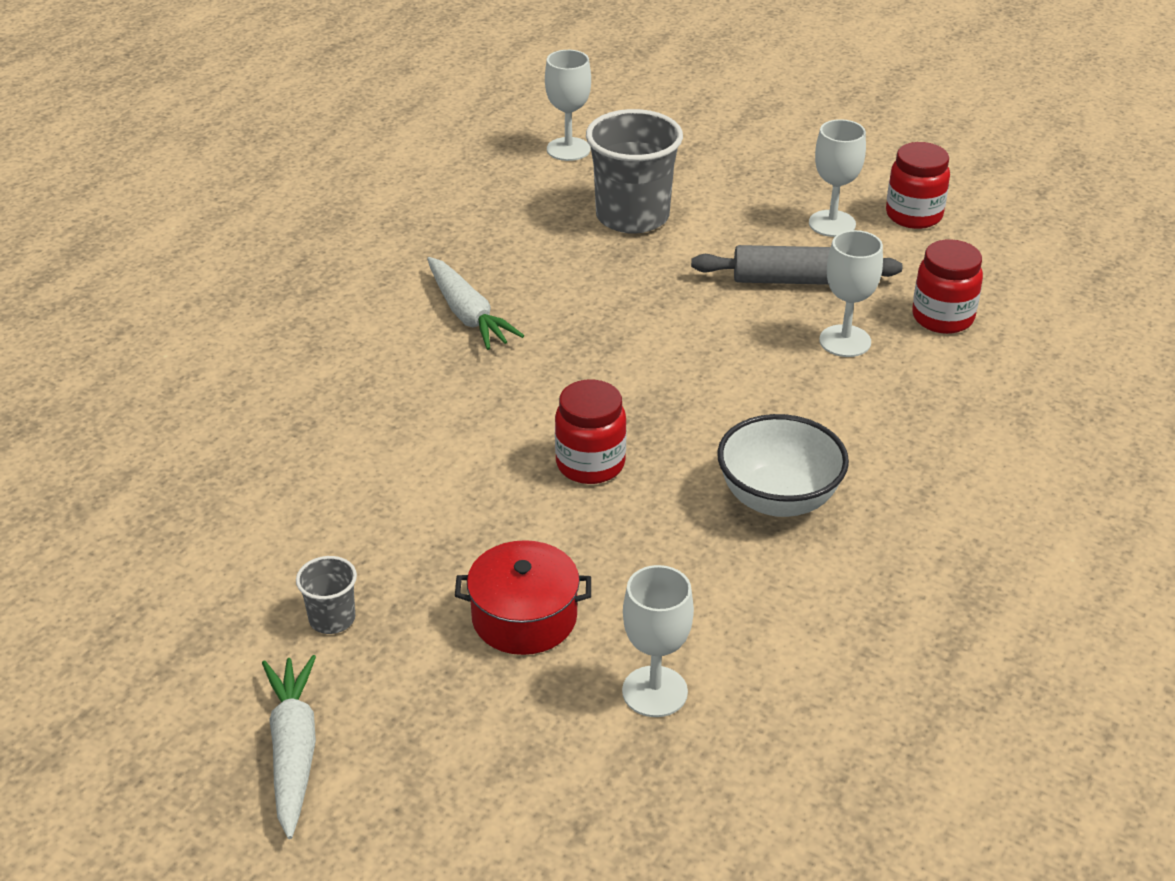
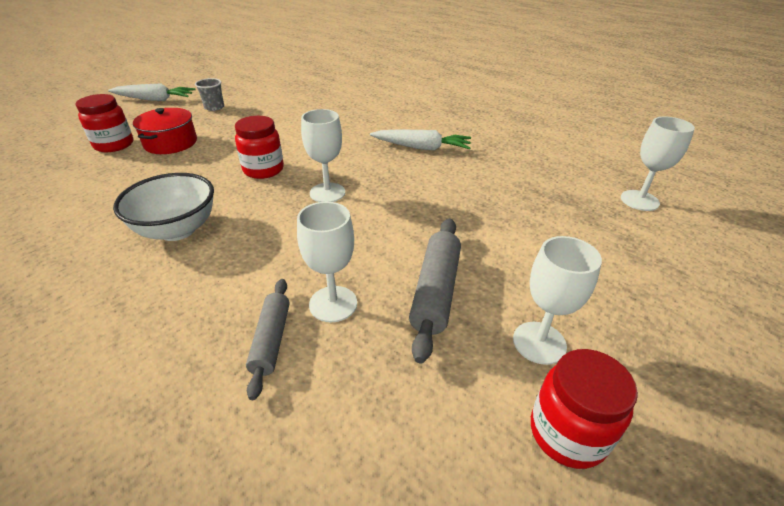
camera: 100 degrees right, 0 degrees up
(467, 314) = (421, 147): white carrot -> white carrot turned 150 degrees counterclockwise
(632, 216) = (539, 217): grey cup -> none
(654, 691) = (86, 168): white goblet -> white goblet (327, 193)
(911, 369) = (271, 340): none -> grey rolling pin
(942, 318) = (343, 394): red jar -> red jar (114, 145)

